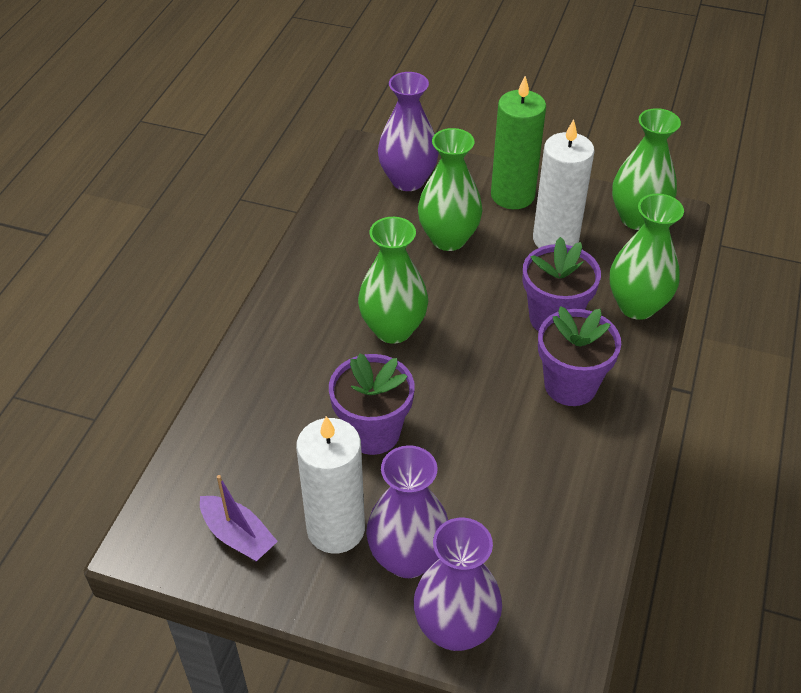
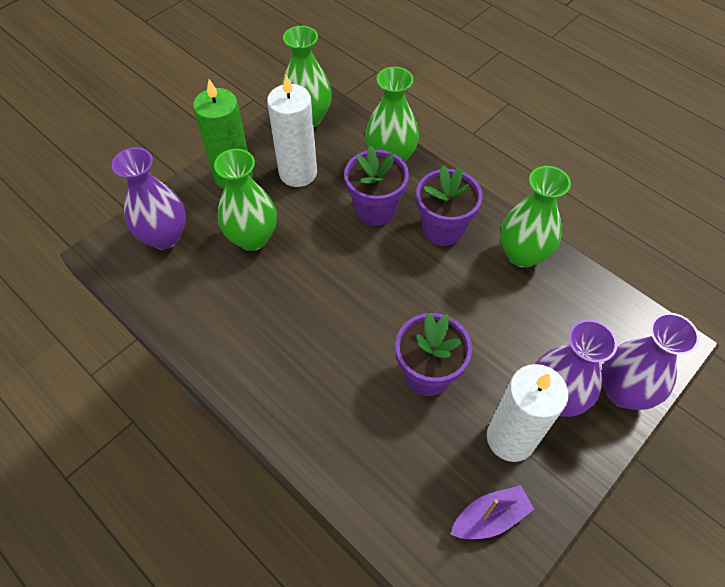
camera: 65 degrees left, 10 degrees up
(393, 329) = (328, 316): green vase -> green vase (522, 254)

